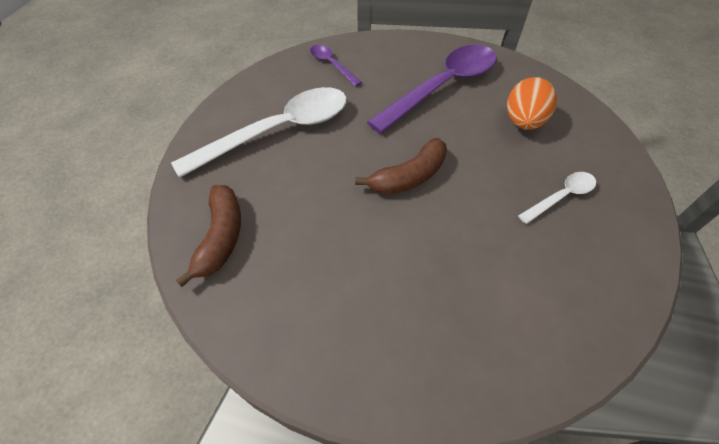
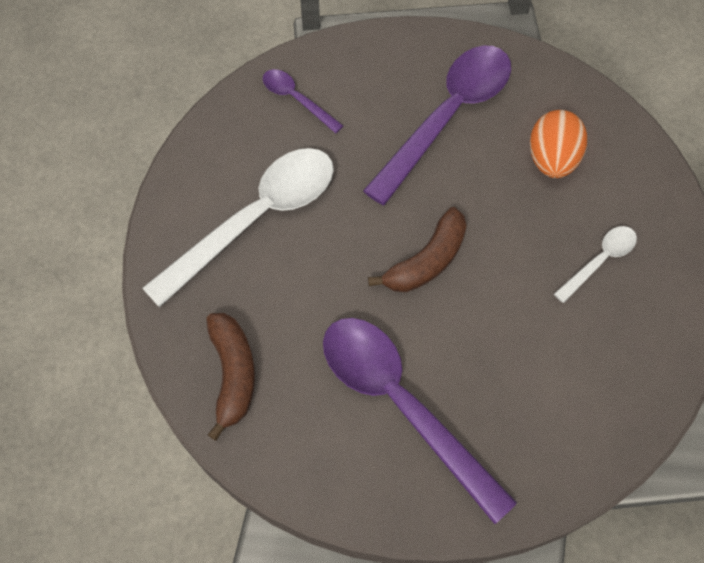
camera: 10 degrees left, 10 degrees up
(364, 286) = (402, 404): none -> purple spoon

